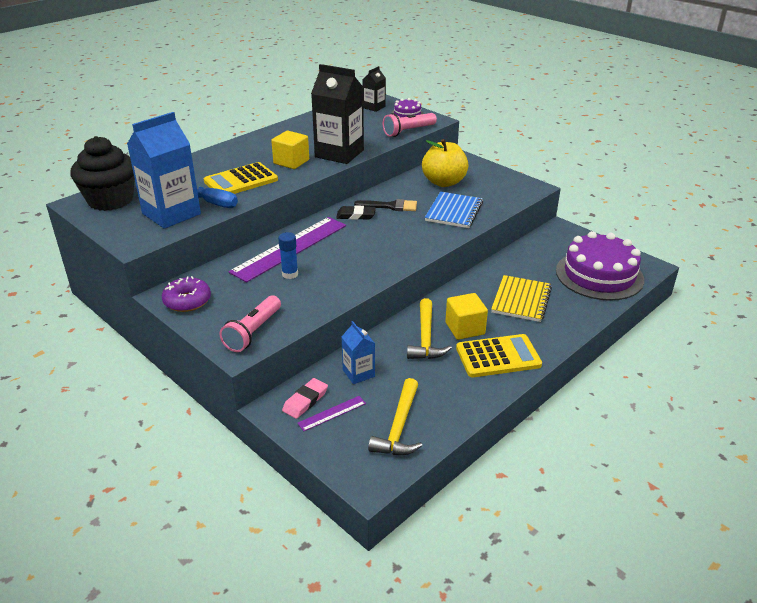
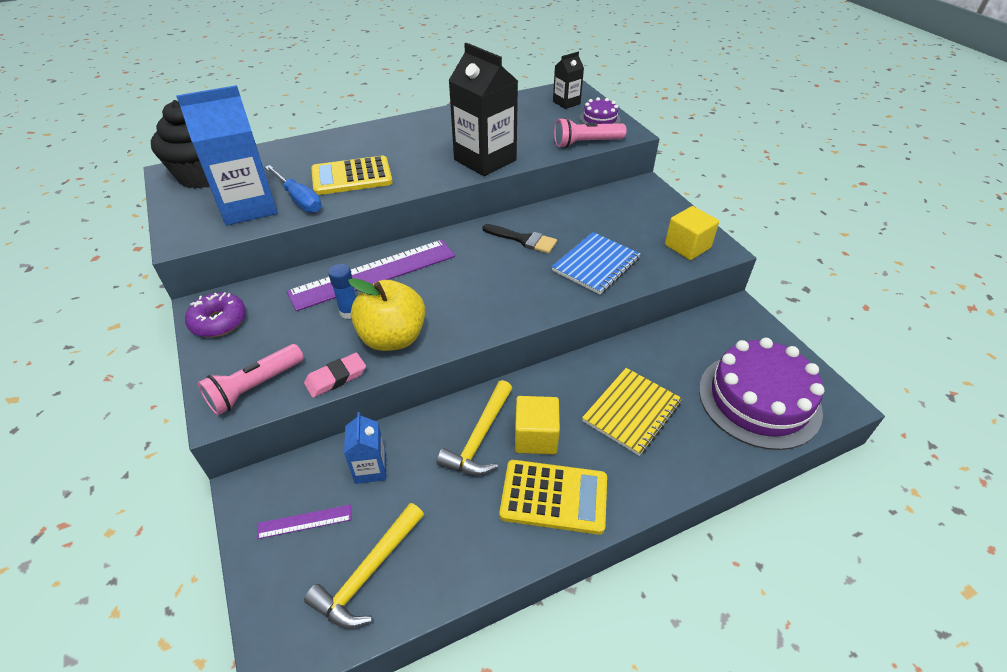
camera: 20 degrees right, 10 degrees up
(291, 162) = (423, 161): yellow cube -> yellow cube (687, 246)
(305, 401) = (287, 491): pink eraser -> pink eraser (336, 378)
(356, 215) = (475, 244): black eraser -> none
(444, 182) = (608, 218): yellow apple -> yellow apple (392, 338)

